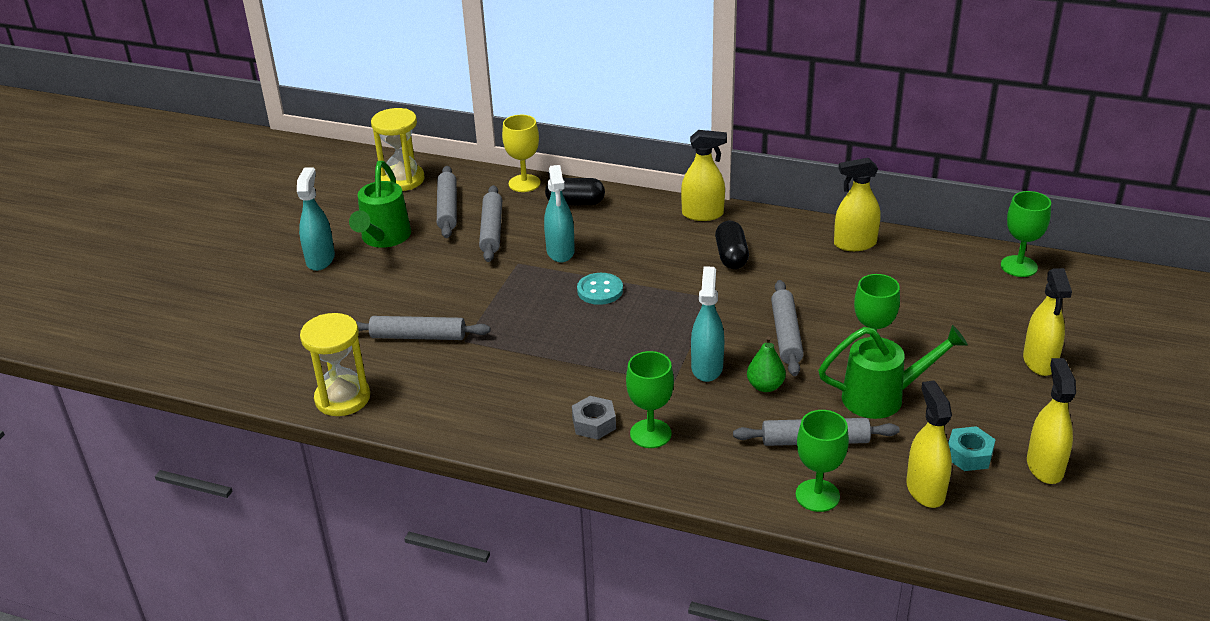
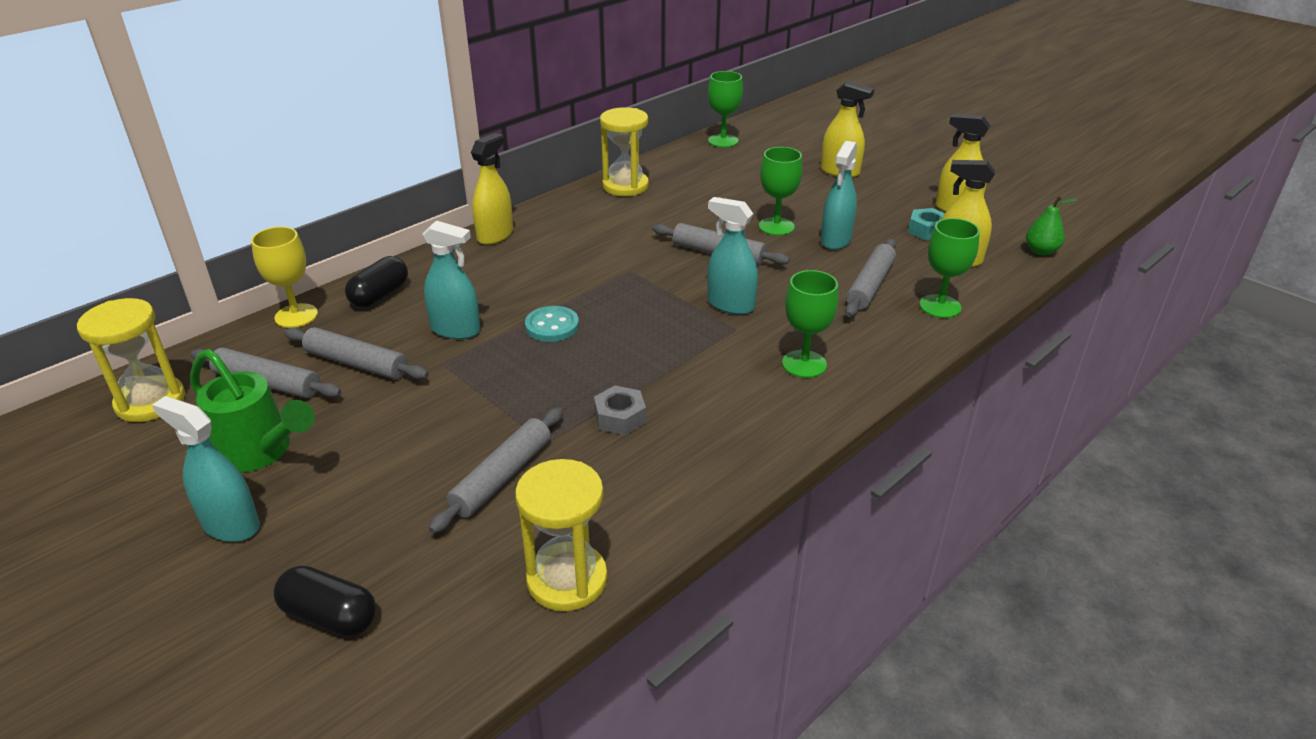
camera: 65 degrees left, 0 degrees up
(594, 423) = (765, 393): grey nut -> grey nut (620, 417)
(731, 256) = (578, 242): black capsule -> black capsule (330, 616)
(765, 386) = (781, 285): green pear -> green pear (1041, 251)
(854, 244) = (625, 186): yellow spray bottle -> yellow hourglass
(882, 397) = (836, 240): green watering can -> turquoise spray bottle

